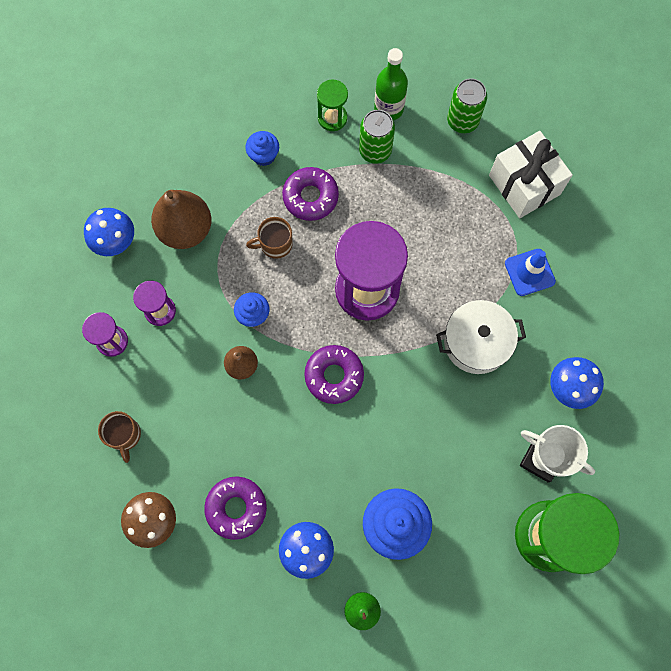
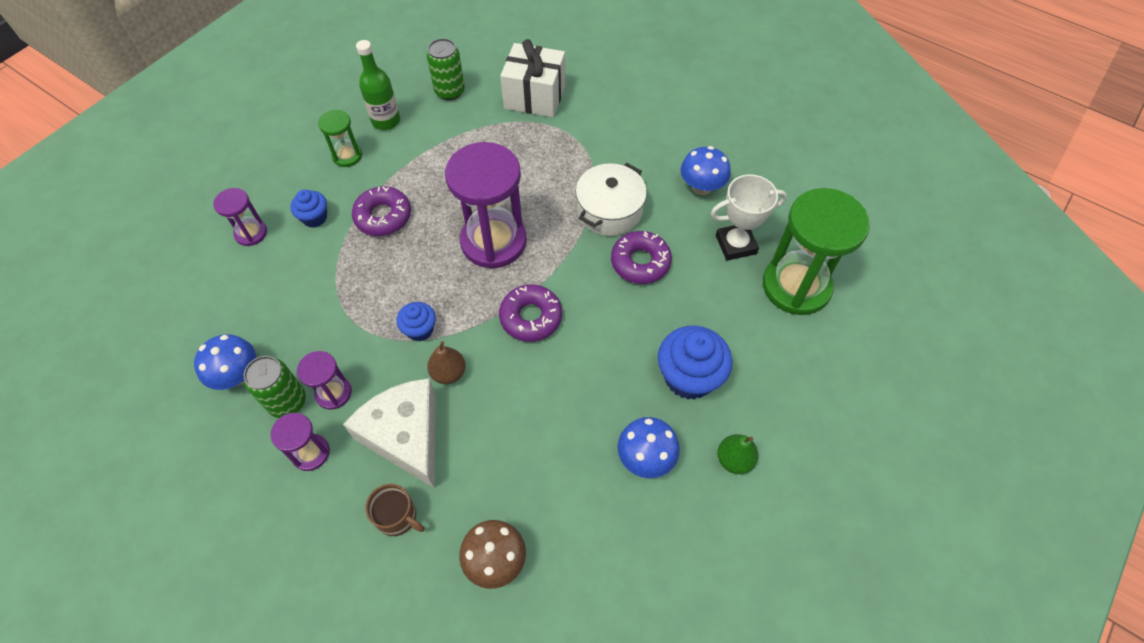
camera: 45 degrees left, 15 degrees down
(176, 385) = (406, 436): none -> white cheese
(185, 229) = (297, 317): brown pear -> none
(212, 131) = (251, 233): none -> purple hourglass
(236, 508) = (556, 481): purple donut -> purple donut (640, 262)
(275, 244) = (387, 268): brown mug -> none
(375, 151) = (403, 152): green can -> green can (287, 402)
(529, 272) = (596, 142): blue traffic cone -> none

